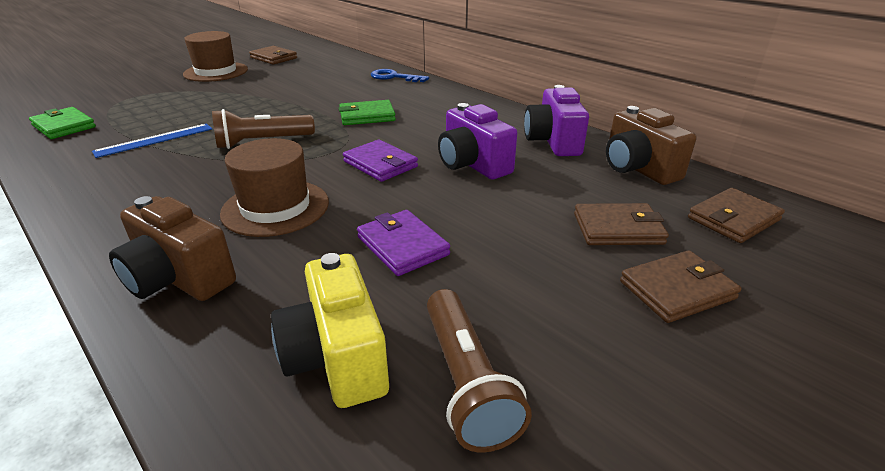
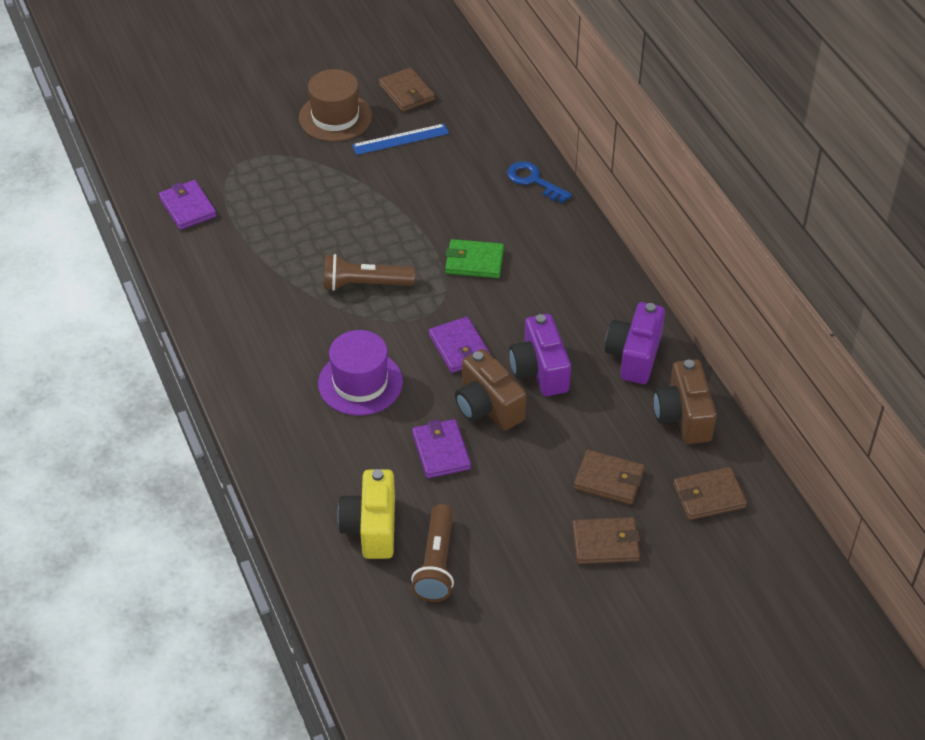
camera: 20 degrees right, 15 degrees up
(64, 126) = (188, 207): green wallet -> purple wallet
(154, 140) = (269, 255): blue ruler -> blue ruler (400, 139)
(179, 278) = (286, 439): brown camera -> brown camera (487, 407)
(275, 207) = (360, 383): brown hat -> purple hat

